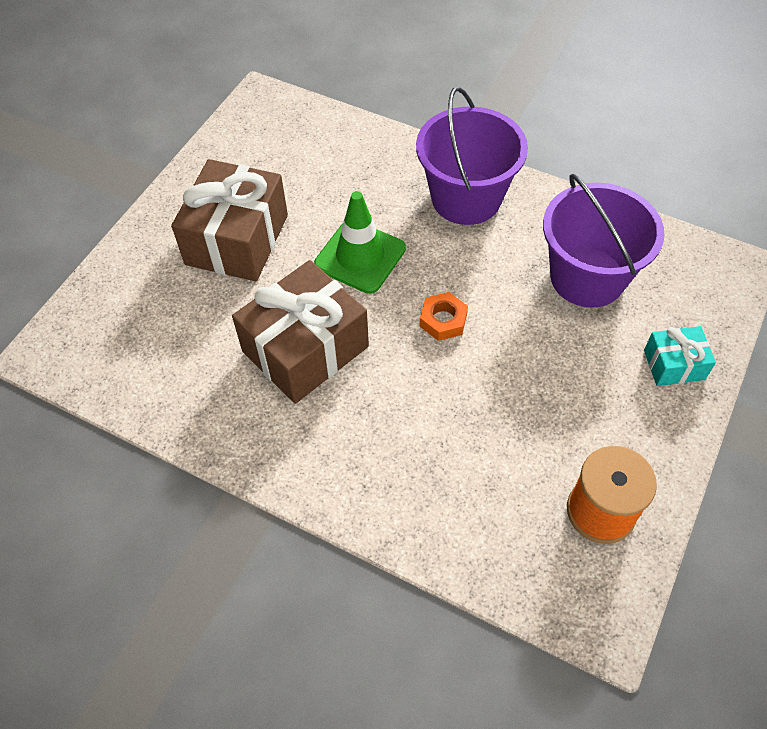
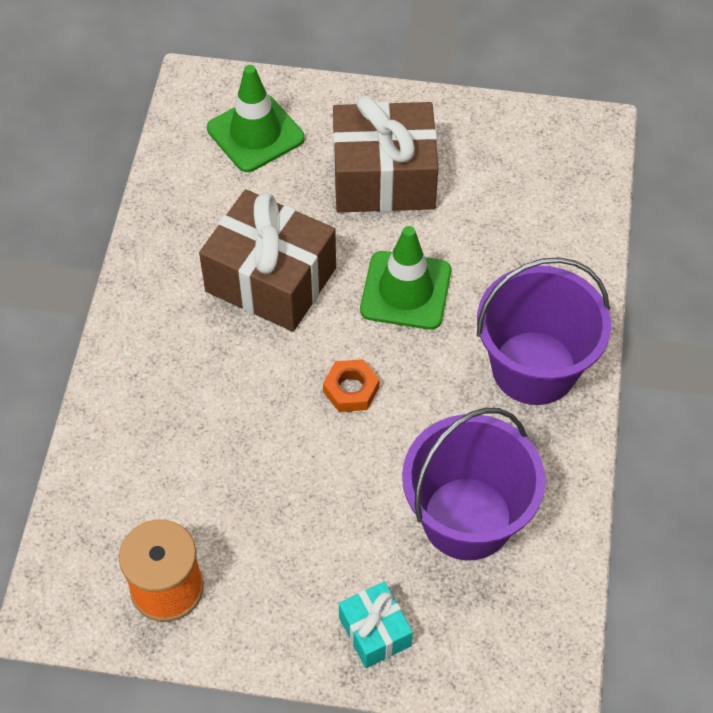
camera: 70 degrees right, 0 degrees up
(134, 319) = (255, 133): none -> green traffic cone

